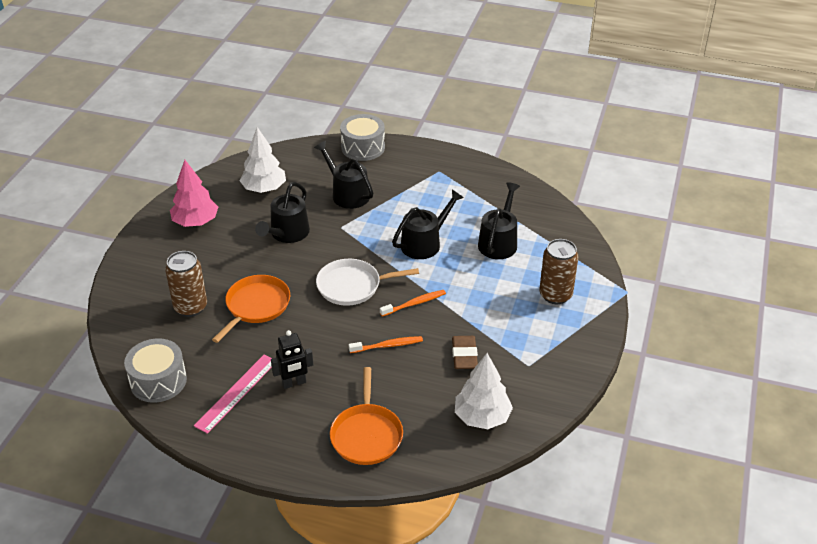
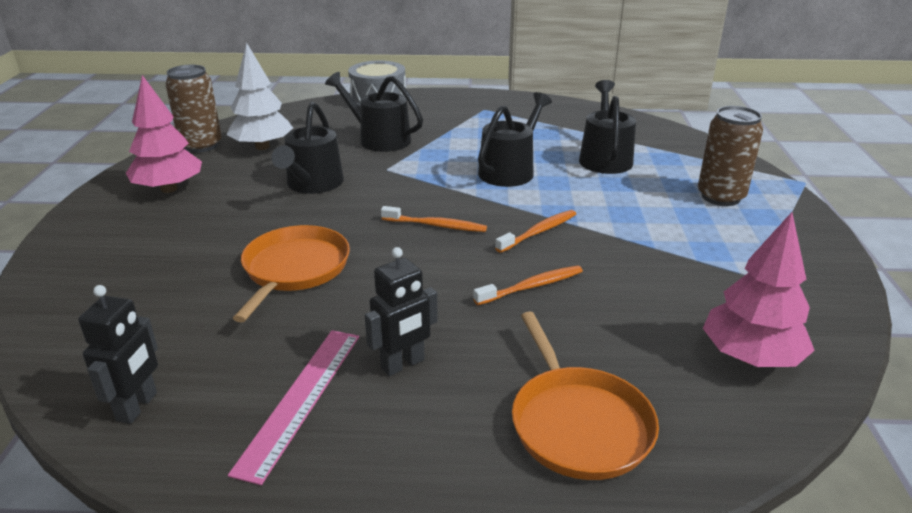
camera: 15 degrees left, 10 degrees down
(158, 381) = (137, 407): grey drum -> black robot
(190, 307) = (181, 287): brown can -> brown can (201, 145)
(352, 286) = (436, 225): white pan -> orange toothbrush
(464, 355) = (655, 280): brown eraser -> none
(482, 417) = (750, 357): white tree -> pink tree

